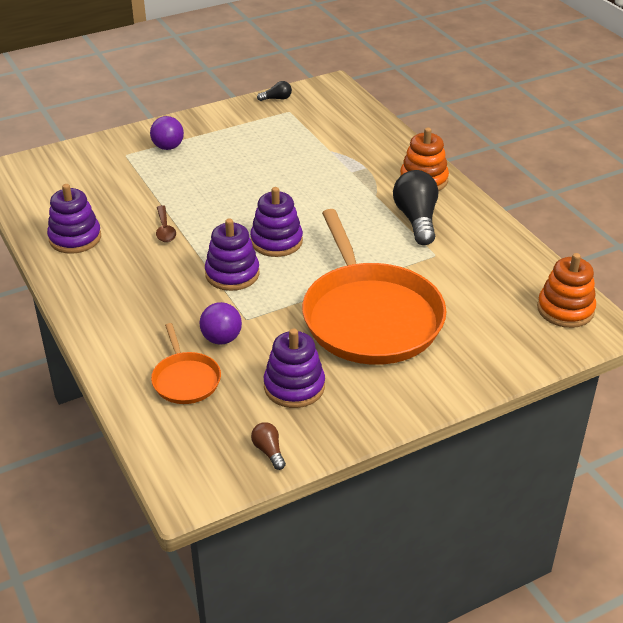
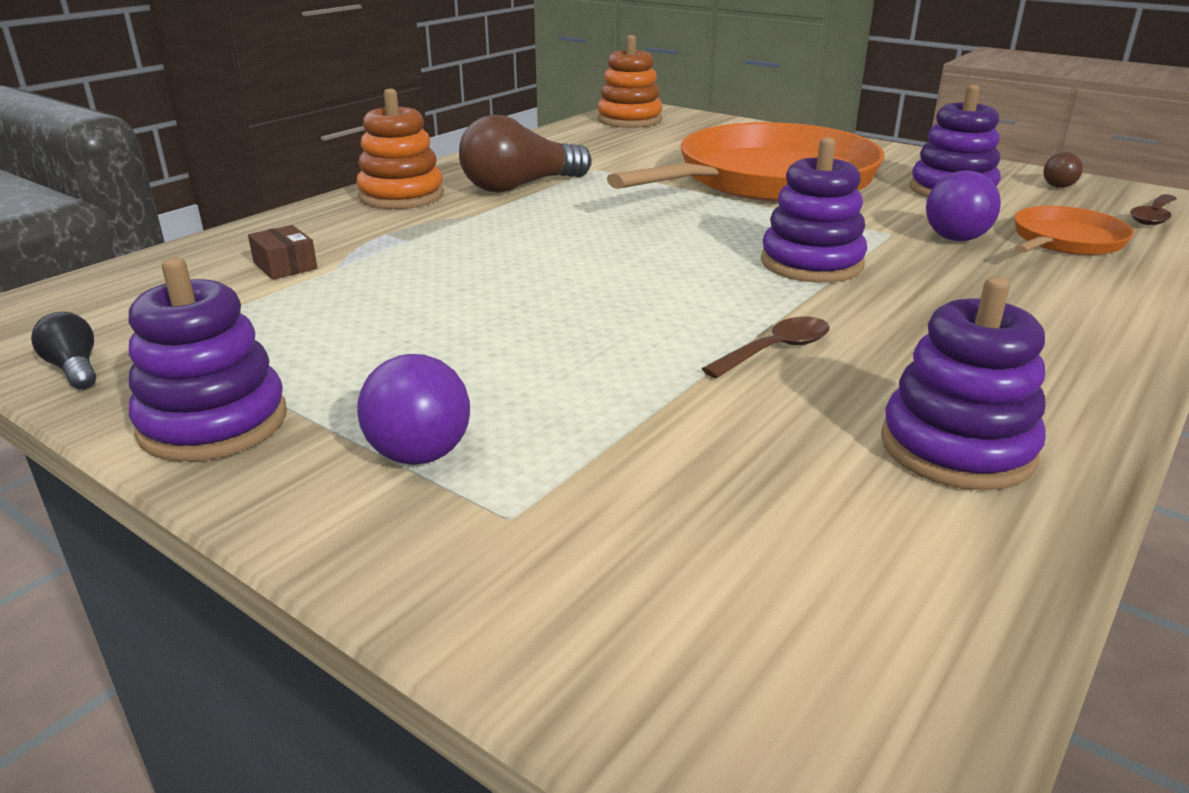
camera: 115 degrees left, 10 degrees down
(184, 448) = (1153, 216): none -> brown spoon
(276, 241) = (683, 252): purple stacking toy -> purple stacking toy (213, 423)
(342, 140) = (285, 266): none -> brown box
(416, 219) = (520, 186): black light bulb -> brown light bulb

